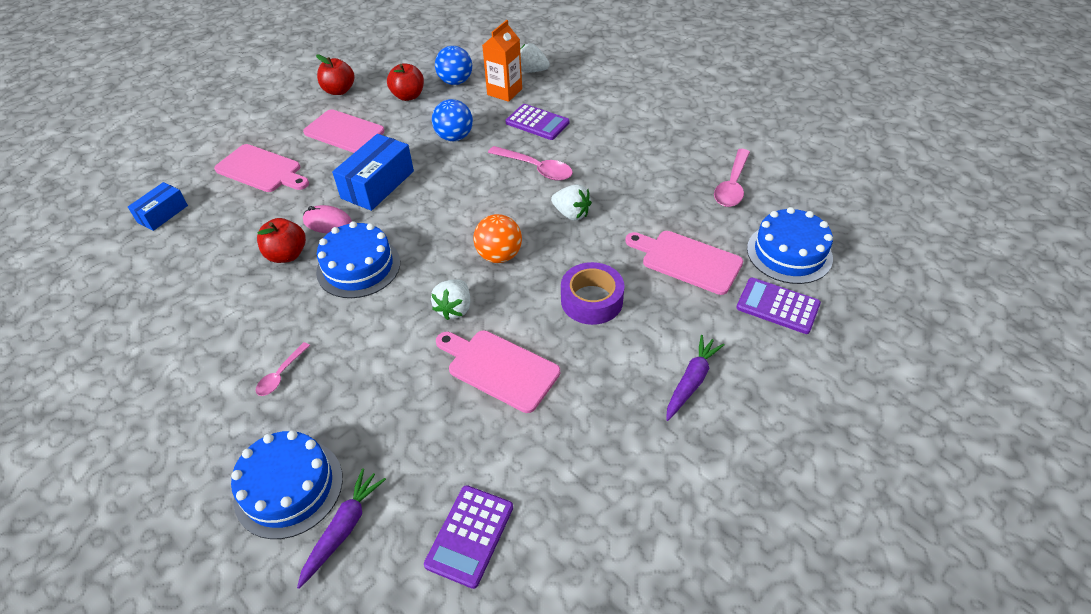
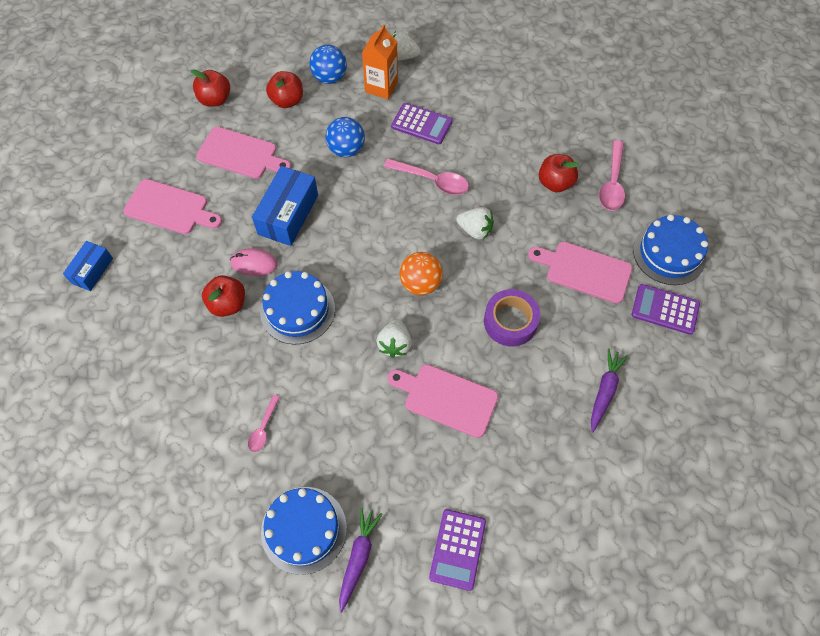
camera: 10 degrees left, 15 degrees up
(668, 180) = (555, 183): none -> red apple

